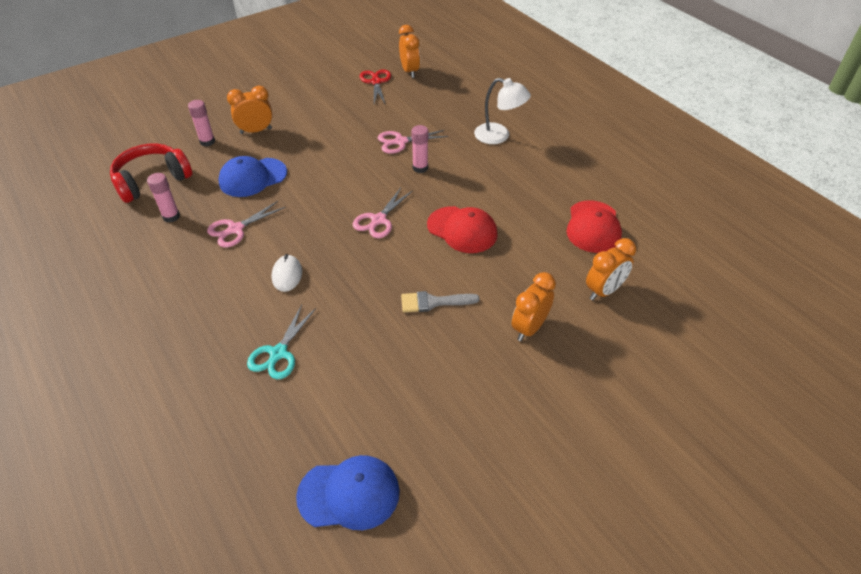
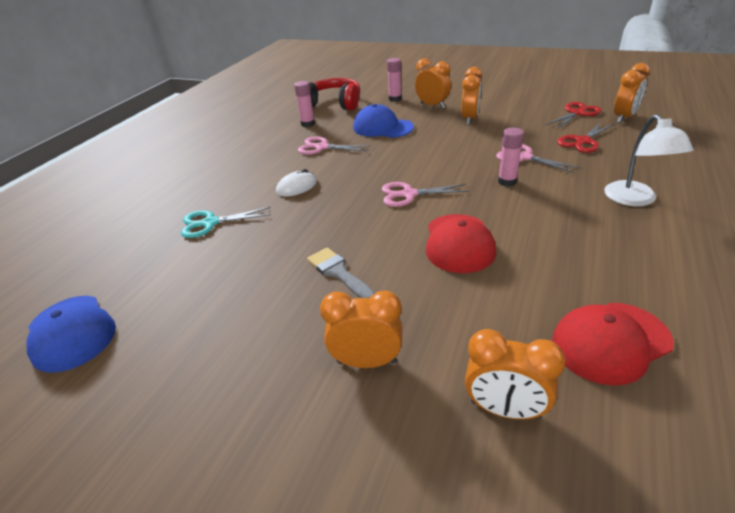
camera: 60 degrees right, 10 degrees down
(310, 128) = (469, 119): none -> orange clock
(414, 106) = (583, 141): none -> red scissors

